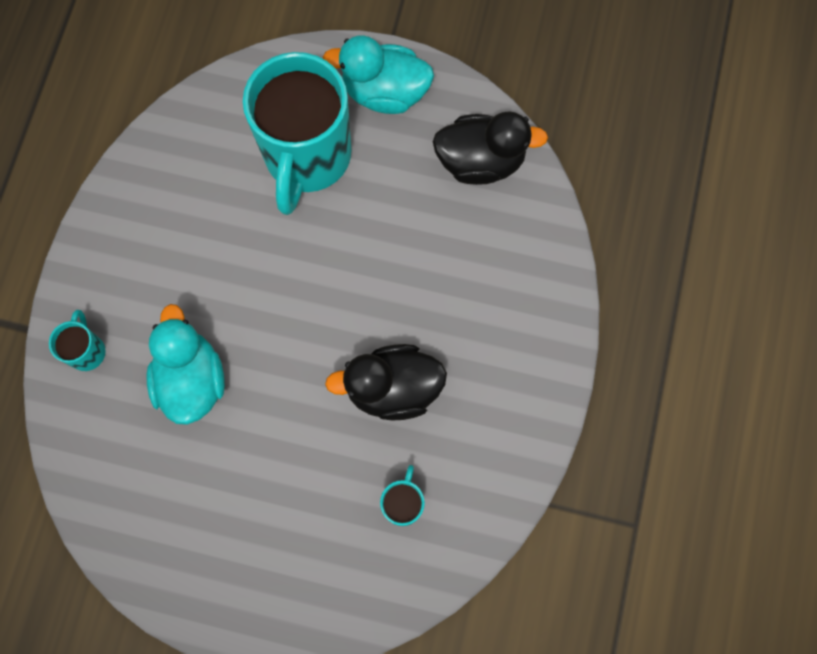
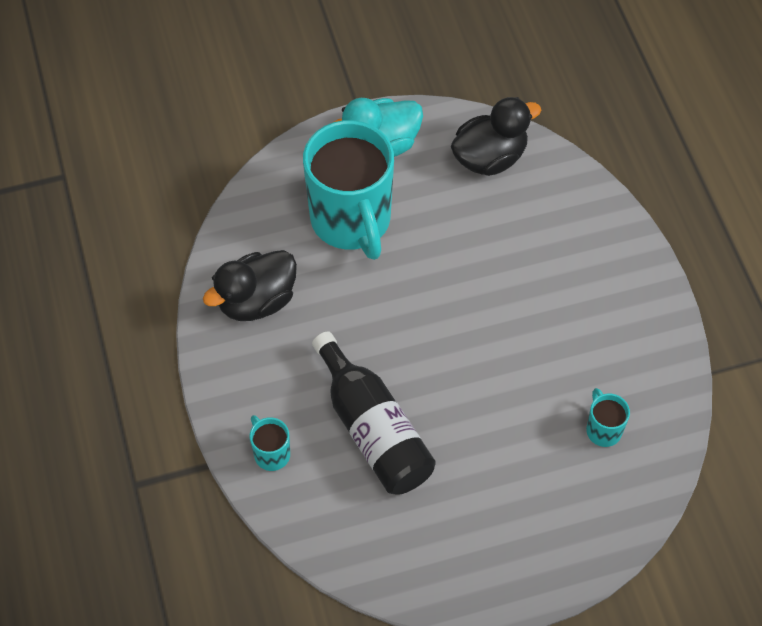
camera: 30 degrees left, 15 degrees down
(191, 380) = (373, 429): turquoise duck -> black bottle
(393, 388) = (537, 352): black duck -> black duck (256, 301)

